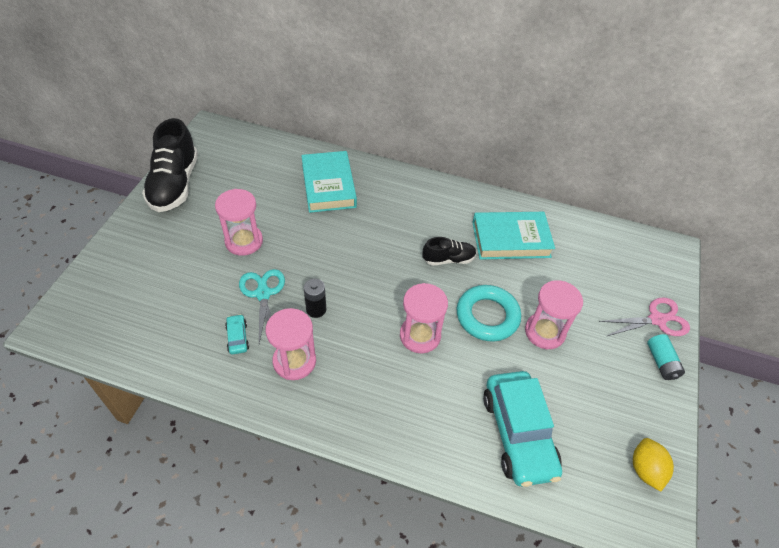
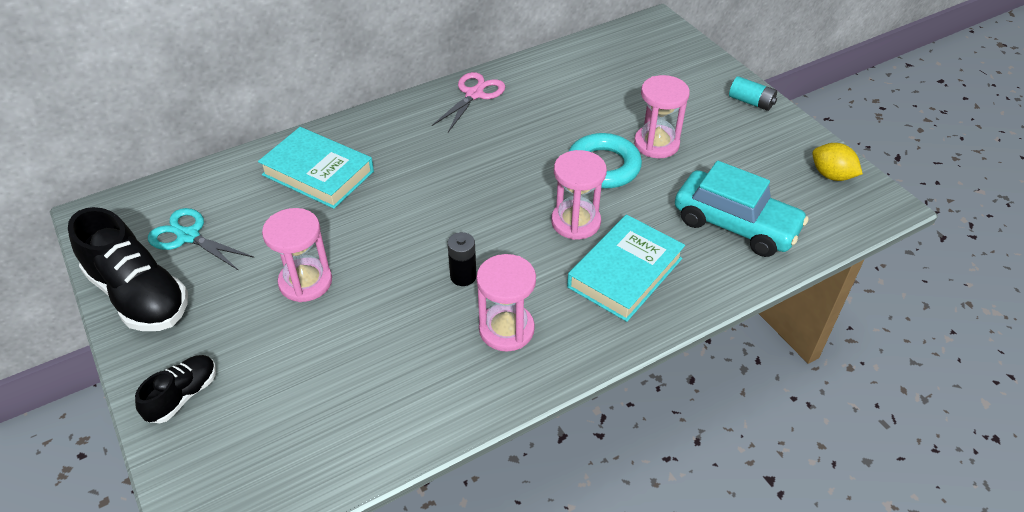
camera: 45 degrees left, 5 degrees down
(237, 337) = (427, 359): turquoise car -> none
(263, 294) = (395, 306): turquoise scissors -> turquoise scissors (188, 236)
(448, 259) = (514, 150): black shoe -> black shoe (183, 396)
(511, 239) = (540, 99): turquoise book -> turquoise book (625, 272)
(657, 319) = (711, 77): pink scissors -> pink scissors (474, 94)

